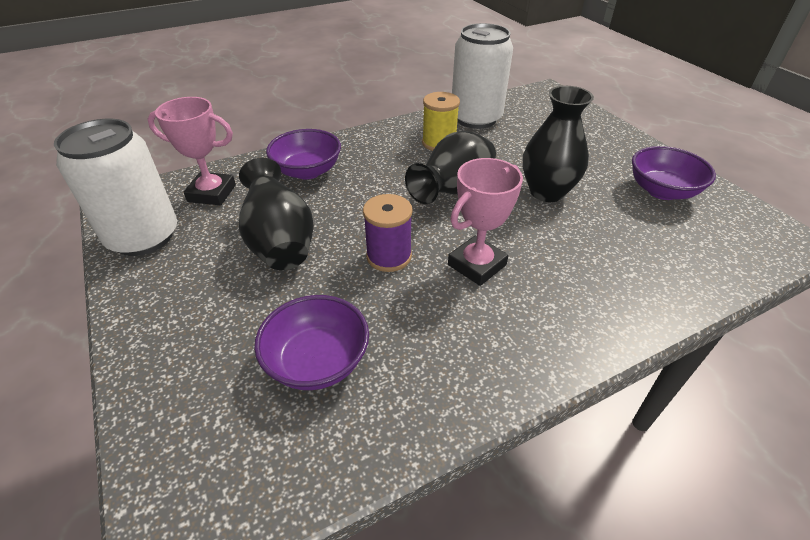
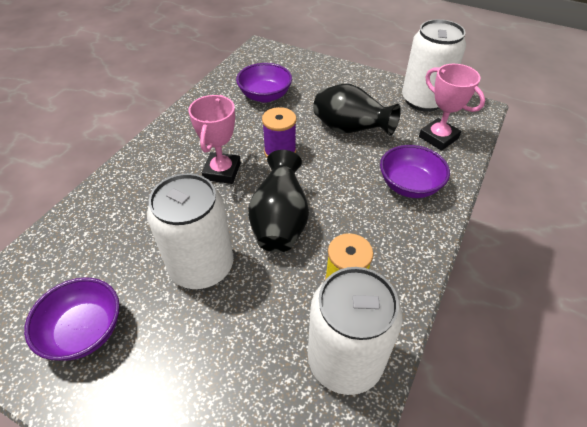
camera: 145 degrees right, 5 degrees up
(212, 193) = (438, 137): pink trophy -> pink trophy turned 75 degrees clockwise
(547, 192) = (201, 266): black vase -> white can

